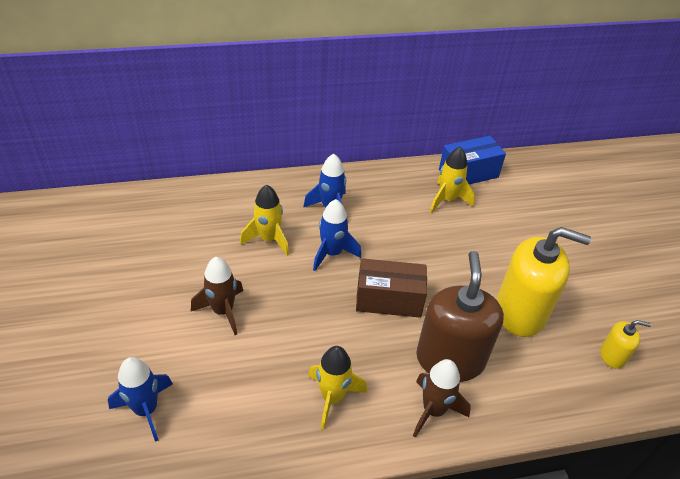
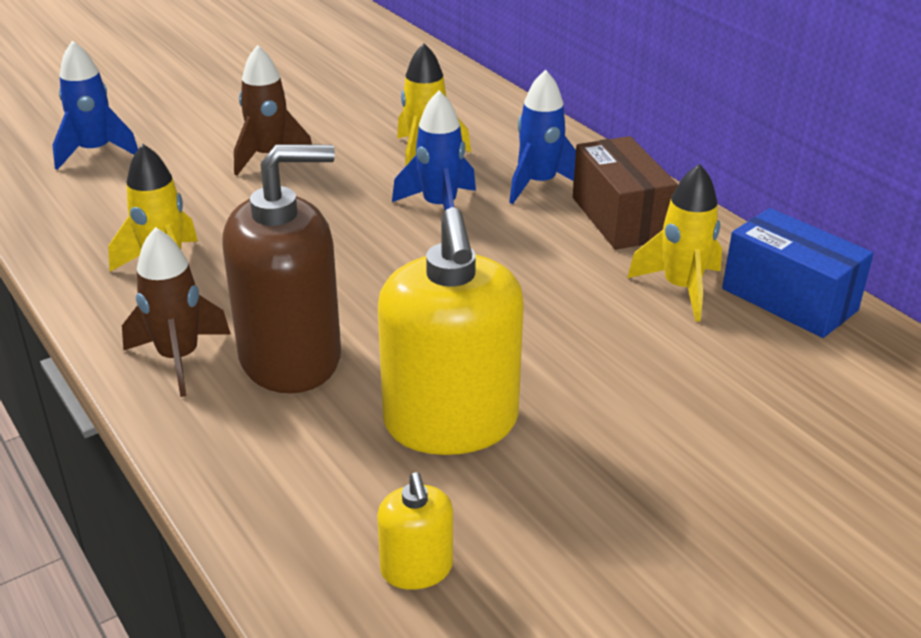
camera: 70 degrees right, 10 degrees down
(389, 300) = (379, 275): brown box -> brown box (620, 218)

